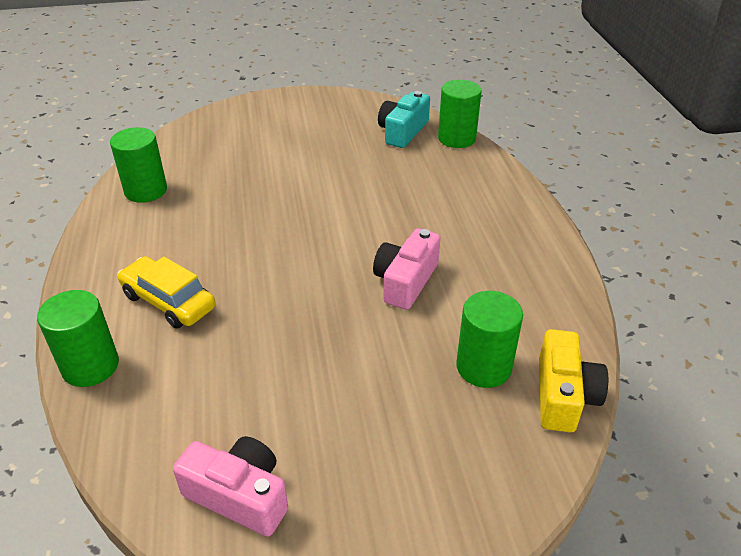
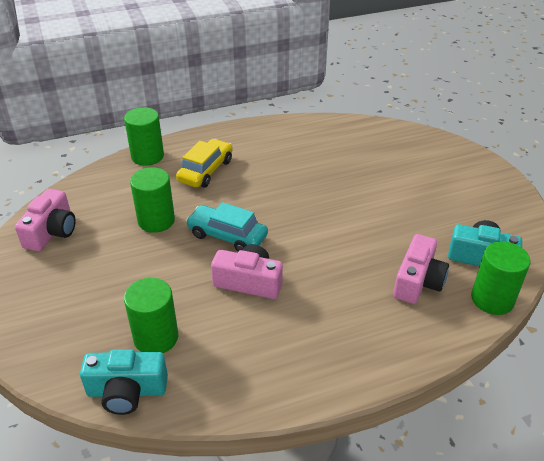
camera: 80 degrees right, 0 degrees up
(146, 191) = (320, 133): green cylinder -> green cylinder (156, 220)
(319, 292) = (227, 236): none -> turquoise car
(427, 171) = (418, 281): none -> pink camera
(563, 395) = (127, 391): yellow camera -> turquoise camera

